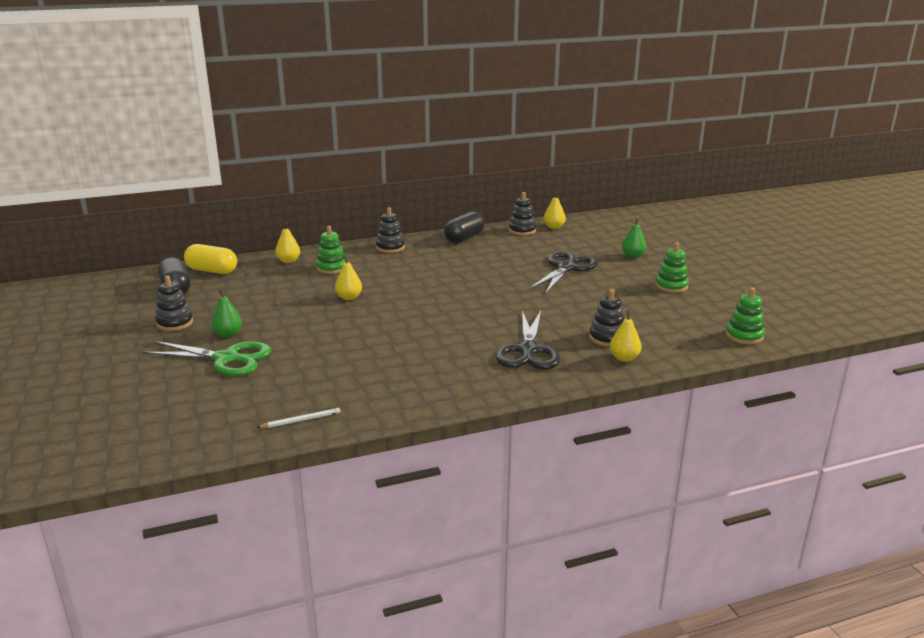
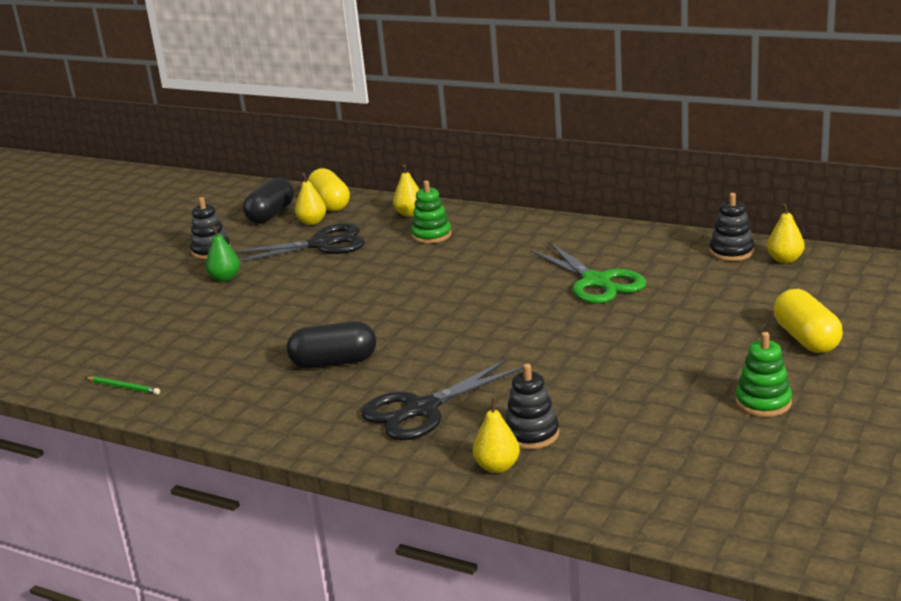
camera: 50 degrees right, 0 degrees up
(227, 359) = (182, 303): green scissors -> green scissors (596, 282)
(301, 420) = (124, 387): white pencil -> green pencil
(349, 297) = (382, 276): yellow pear -> yellow pear (312, 222)
(390, 247) = (533, 228): black stacking toy -> none
(464, 238) = (638, 241): black capsule -> black capsule (334, 362)
(567, 268) = (678, 324): black scissors -> black scissors (322, 244)
(633, 256) = (806, 339): green pear -> yellow capsule
(744, 336) = (706, 513): green stacking toy -> none

